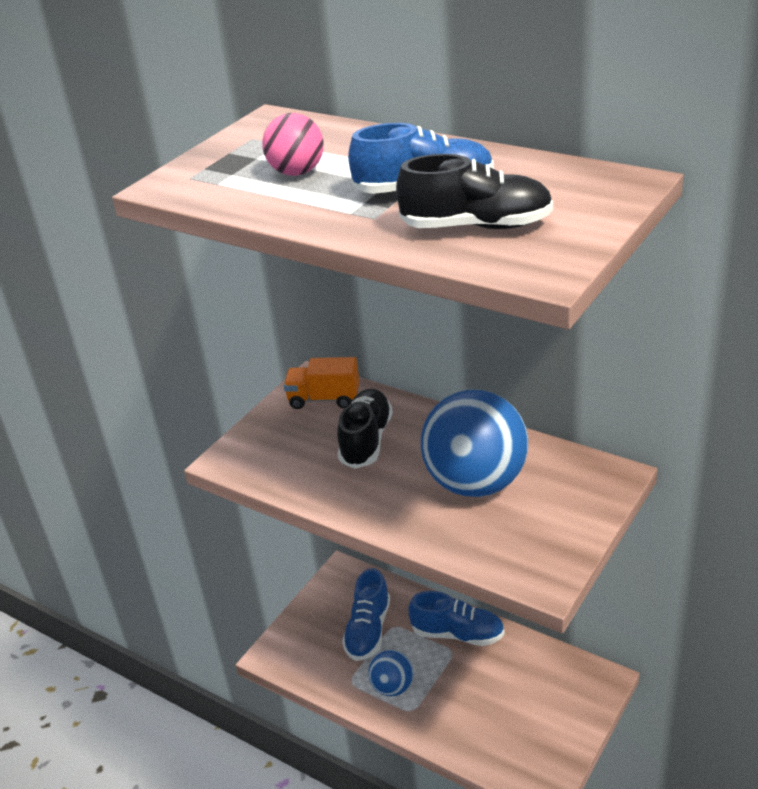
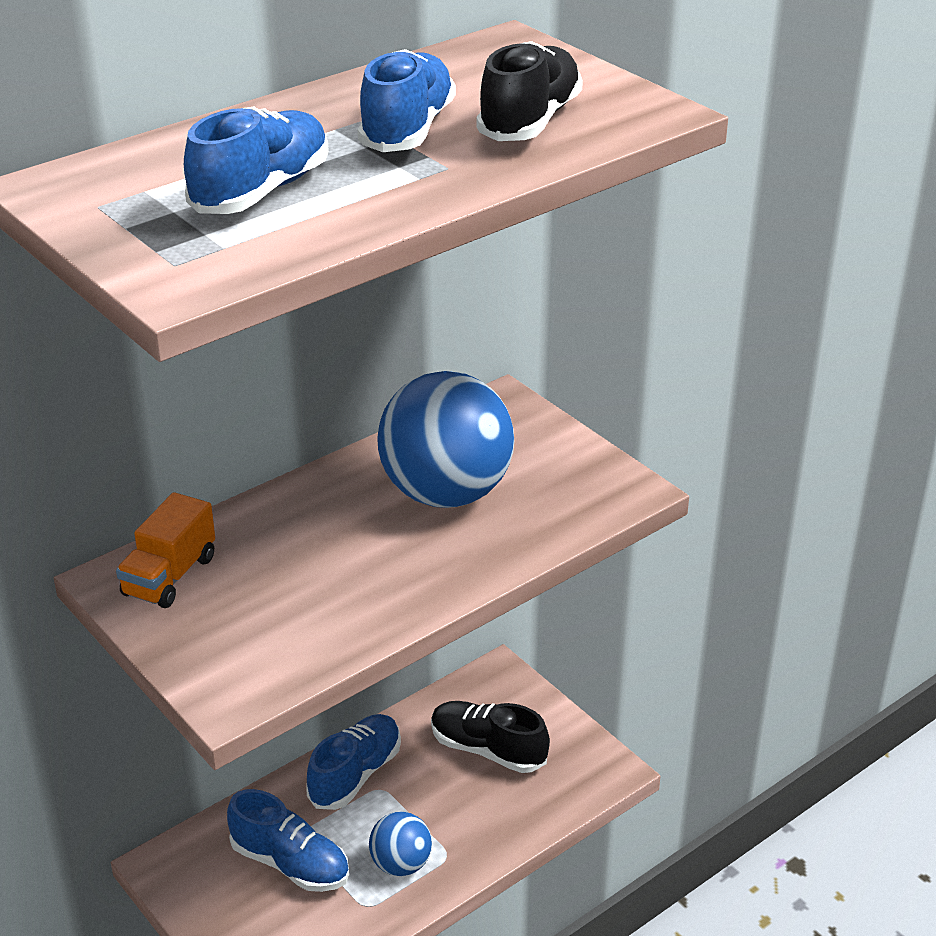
camera: 75 degrees left, 0 degrees up
(297, 172) = (261, 191): pink ball -> blue shoe
(366, 440) = (295, 558): black shoe -> black shoe (487, 750)

